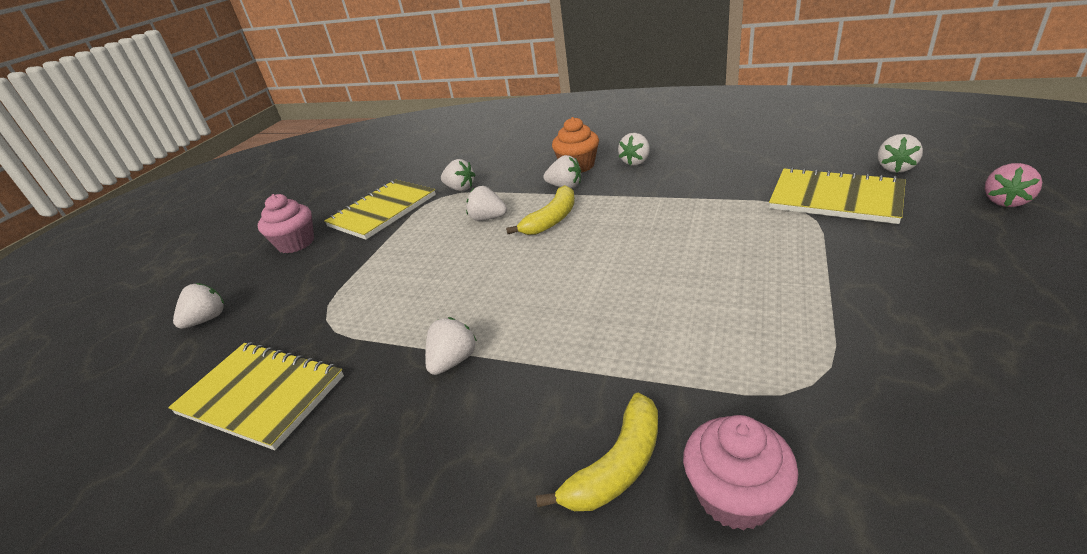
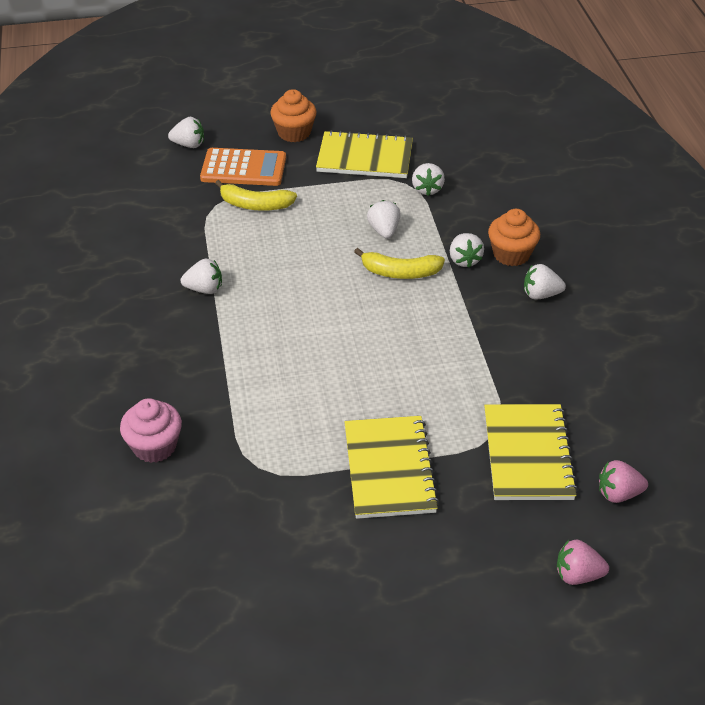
camera: 55 degrees right, 10 degrees up
(261, 395) = (138, 216): yellow notebook -> yellow notebook (389, 469)
(296, 243) = (294, 133): pink cupcake -> orange cupcake
(298, 286) = (243, 168): none -> orange calculator
(617, 466) = (154, 393): yellow banana -> yellow banana (255, 205)
(895, 168) = (618, 493): white strawberry -> pink strawberry

